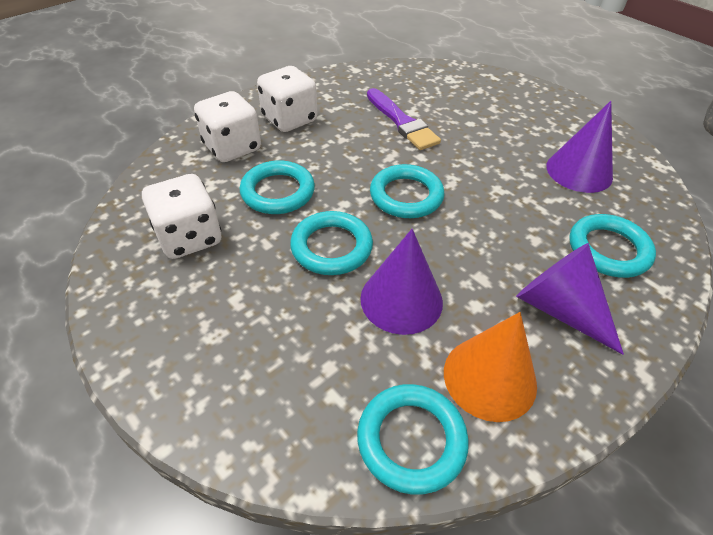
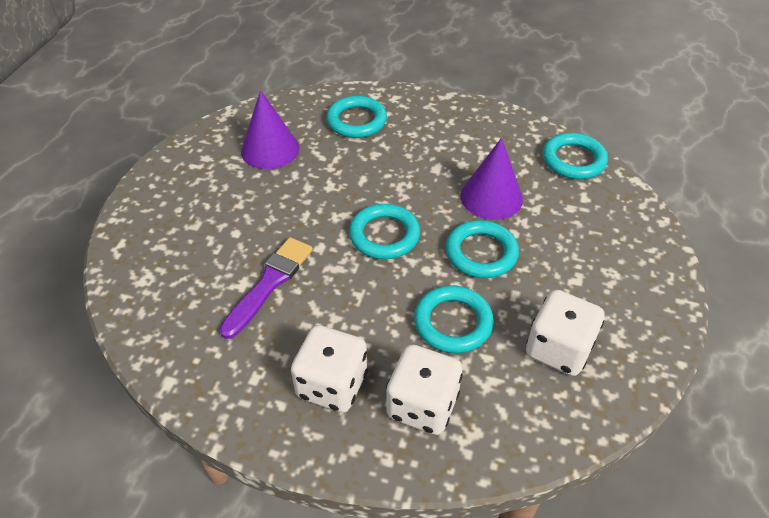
camera: 120 degrees left, 0 degrees up
(489, 377) = (508, 144): orange cone -> none
(559, 309) = (431, 131): purple cone -> none

